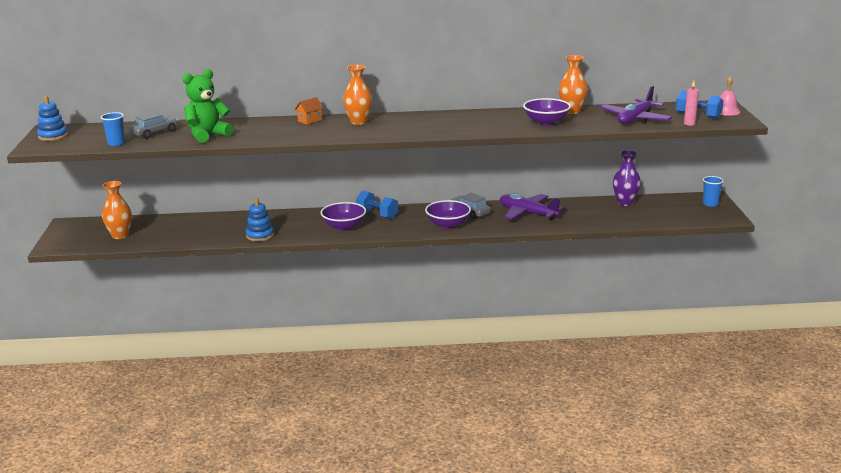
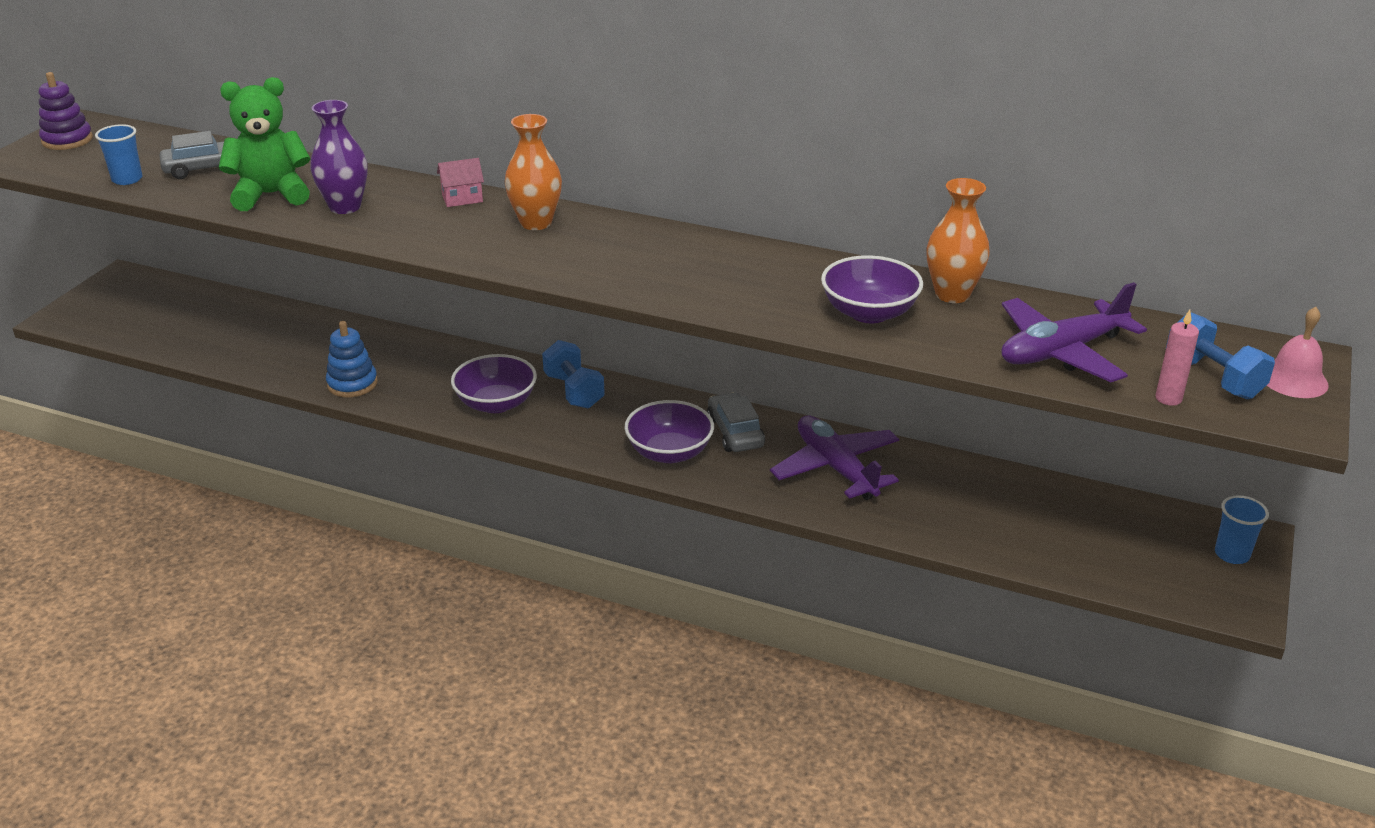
camera: 25 degrees right, 10 degrees up
(53, 136) = (67, 140): blue stacking toy -> purple stacking toy
(120, 235) = (164, 322): orange vase -> none
(309, 120) = (462, 199): orange house -> pink house
(625, 202) = (1050, 496): purple vase -> purple vase (345, 207)

